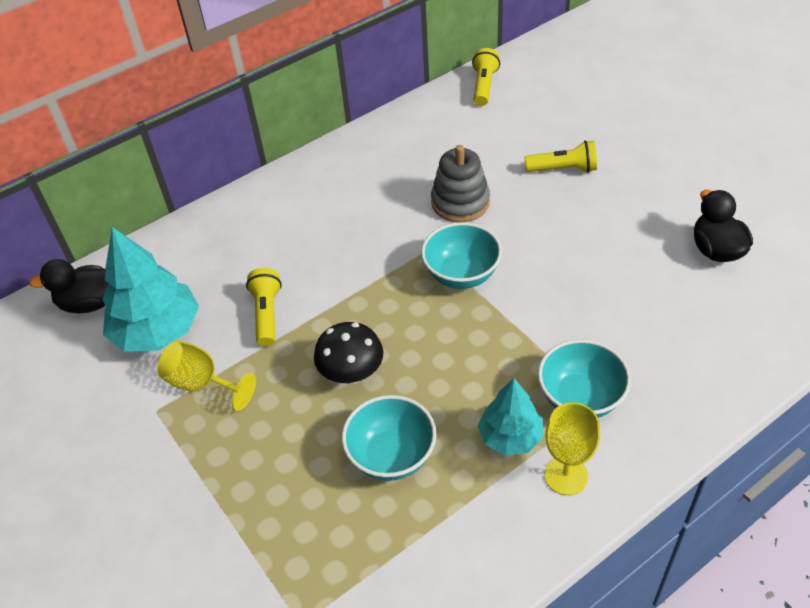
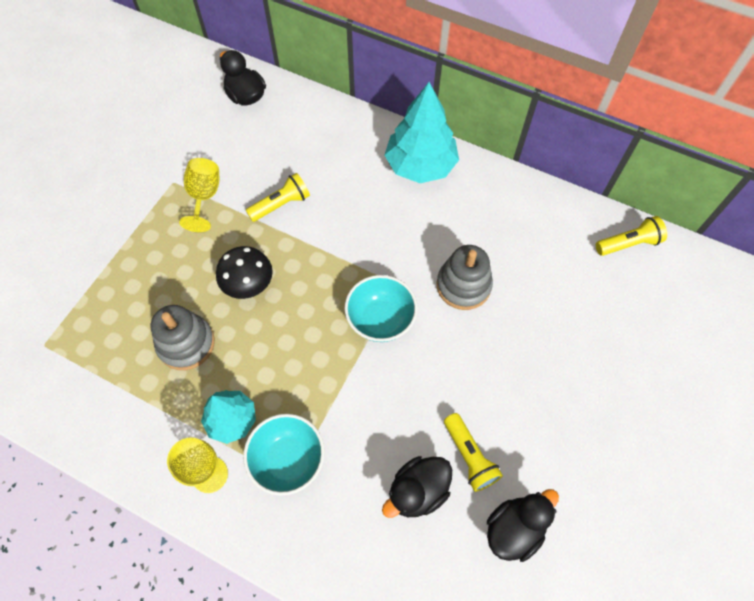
camera: 60 degrees right, 15 degrees up
(157, 331) = (238, 147): turquoise tree -> turquoise tree (420, 165)
(391, 456) = (186, 343): turquoise bowl -> grey stacking toy
(563, 169) = (552, 354): yellow flashlight -> yellow flashlight (469, 456)
(655, 305) = (417, 491): none -> black duck

